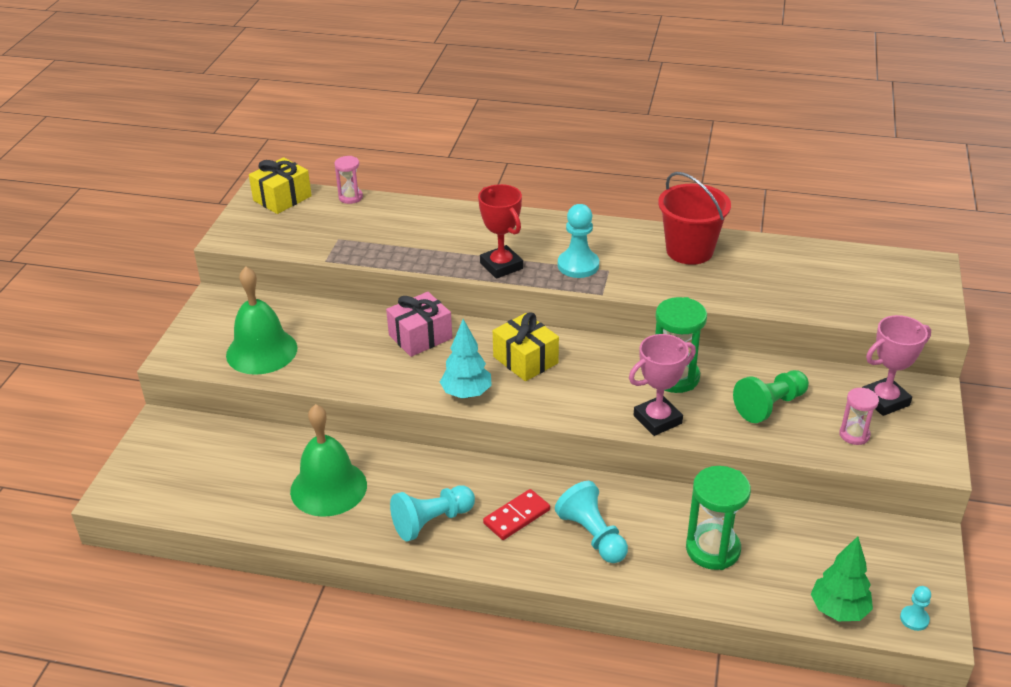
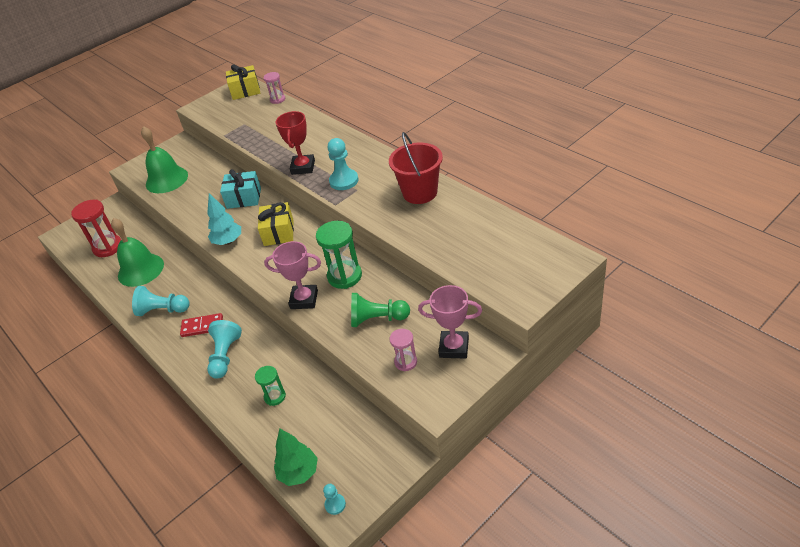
camera: 40 degrees right, 5 degrees up
(231, 480) = (108, 247): none -> red hourglass
(420, 337) = (244, 198): pink gift -> turquoise gift
(712, 549) = (275, 396): green hourglass -> green hourglass, size x0.58

